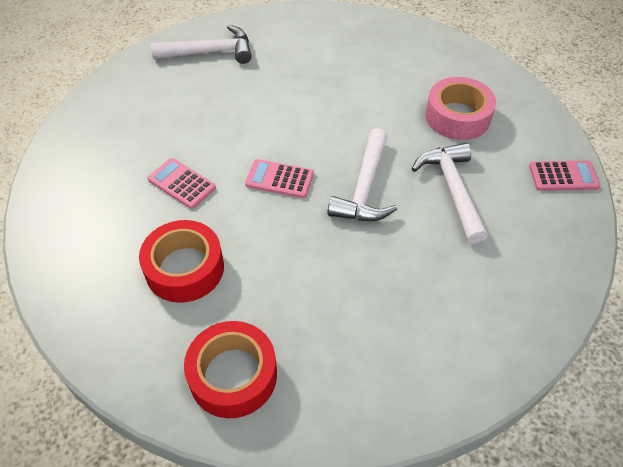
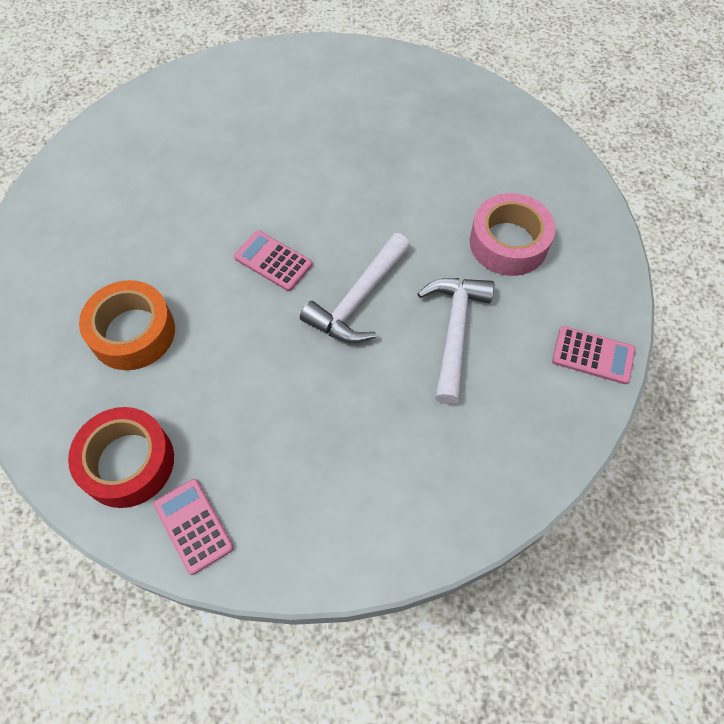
camera: 20 degrees right, 10 degrees up
(181, 184) = (171, 236): pink calculator -> pink calculator (193, 526)
(184, 268) = (133, 332): red tape -> orange tape
(210, 52) = (271, 84): white hammer -> none

